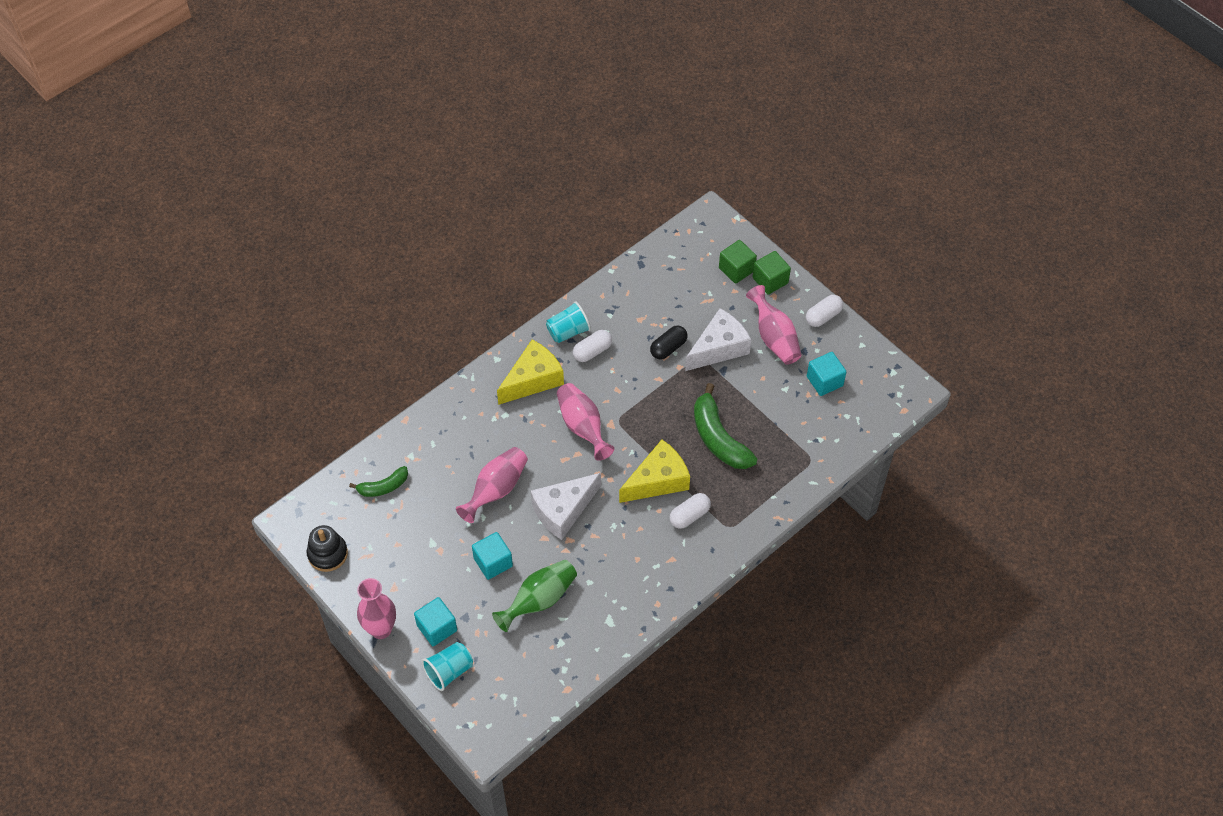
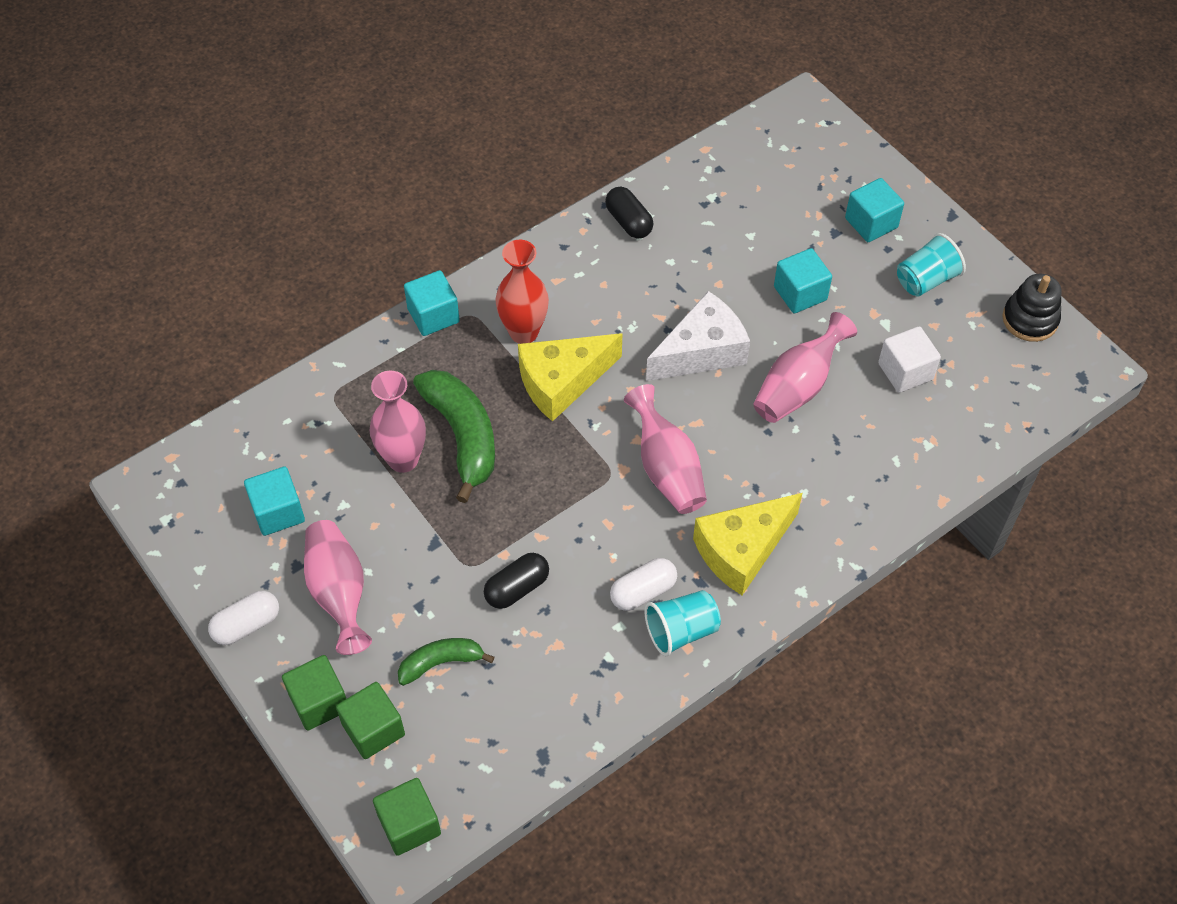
camera: 175 degrees left, 0 degrees up
(381, 629) = (944, 226): pink vase -> pink vase (403, 459)
(383, 487) = (964, 402): green banana -> green banana (441, 663)
(421, 506) = (905, 371): none -> white cube
(449, 671) = (852, 176): turquoise cup -> turquoise cup (926, 280)
(539, 600) = (737, 245): green vase -> none
(623, 614) = (628, 222): none -> black capsule
(689, 515) = (524, 332): white capsule -> red vase
(707, 228) = (409, 824): none -> green cube
(719, 348) = (434, 581): white cheese -> none
(756, 524) = (433, 315): none -> turquoise cube

